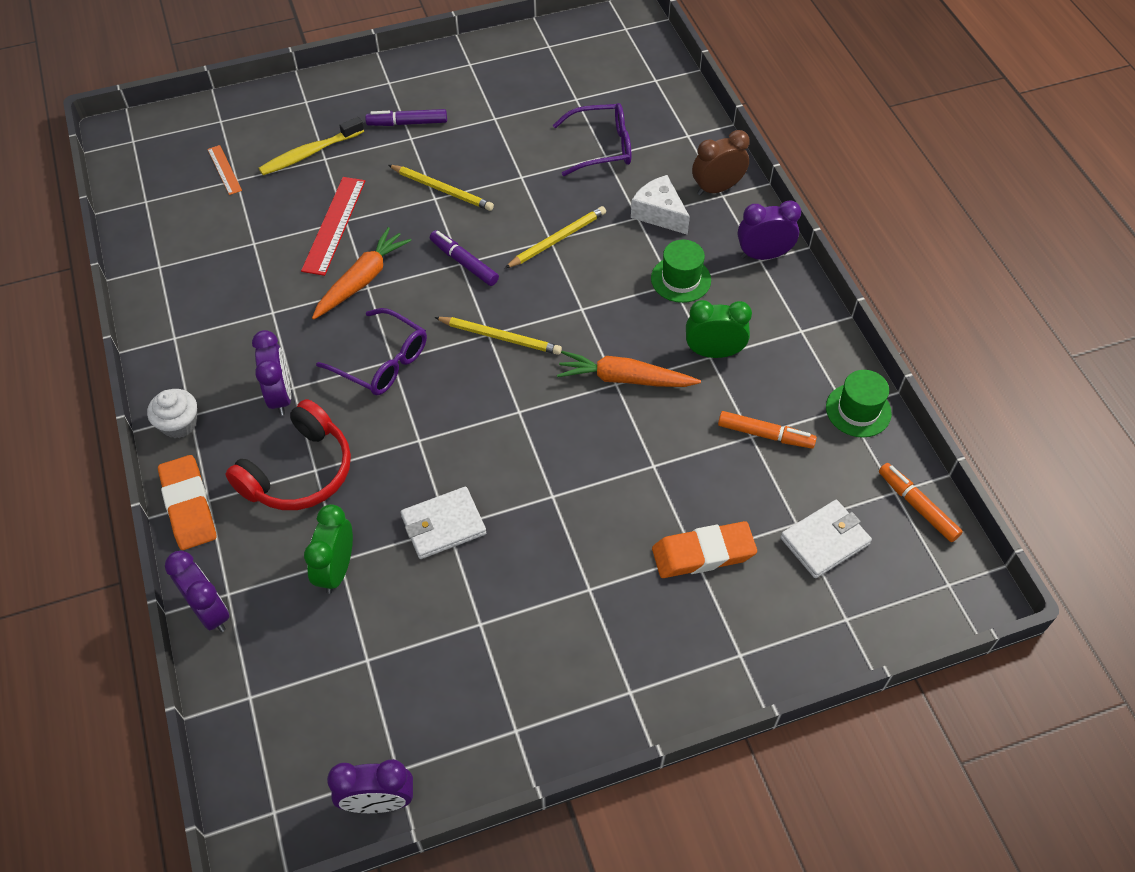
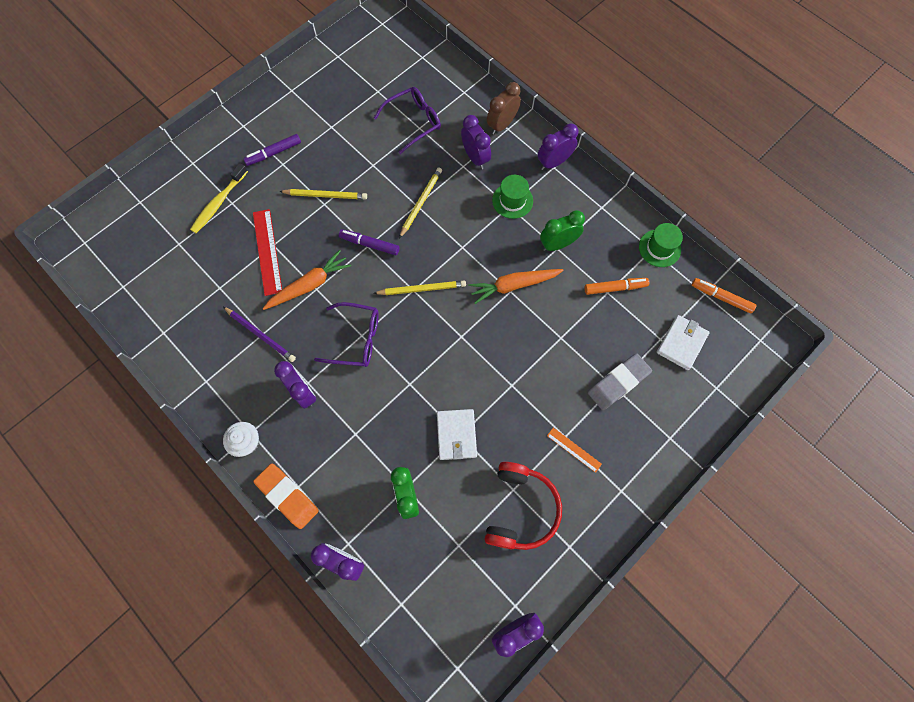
camera: 25 degrees left, 15 degrees up
(224, 170) = (165, 239): orange ruler -> orange ruler (574, 449)
(270, 312) = (260, 335): none -> purple pencil
(299, 472) = (345, 440): red headphones -> red headphones (520, 509)
(362, 280) = (309, 285): orange carrot -> orange carrot turned 45 degrees clockwise
(443, 525) = (456, 435): white wallet -> white wallet turned 45 degrees counterclockwise
(659, 213) = (475, 158): white cheese -> purple clock
(703, 553) = (618, 383): orange eraser -> grey eraser

